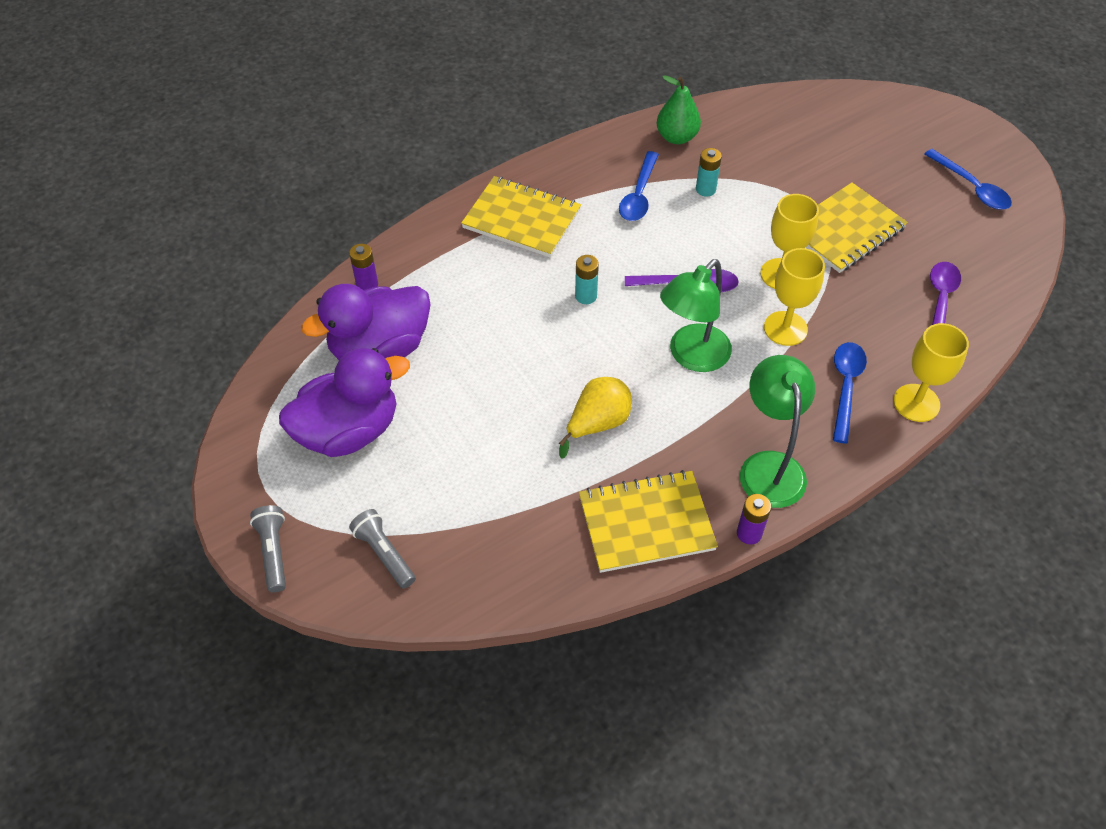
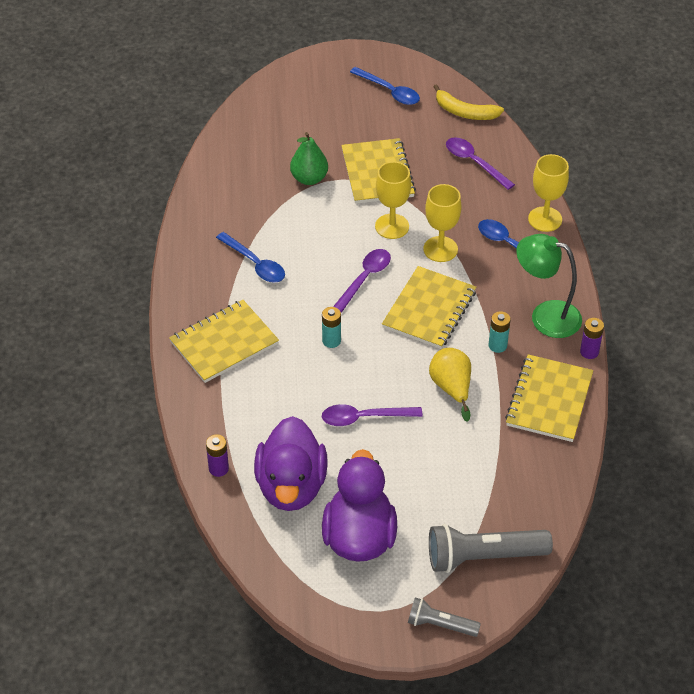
camera: 60 degrees left, 5 degrees down
(384, 554) = (483, 557): grey flashlight -> grey flashlight, size x1.75
(504, 367) = (364, 418): none -> purple spoon
(676, 137) = (213, 213): green pear -> green pear (309, 178)
(691, 356) = (429, 309): green lamp -> yellow notebook
(705, 189) = (280, 224): turquoise battery -> turquoise battery (497, 345)
(971, 187) = (389, 91): blue spoon -> blue spoon turned 45 degrees clockwise
(1007, 261) = (464, 112): none -> yellow banana

